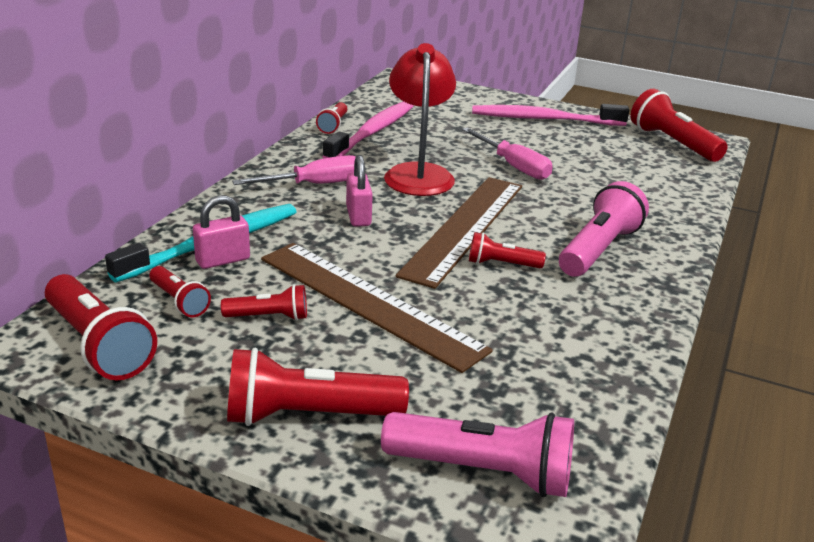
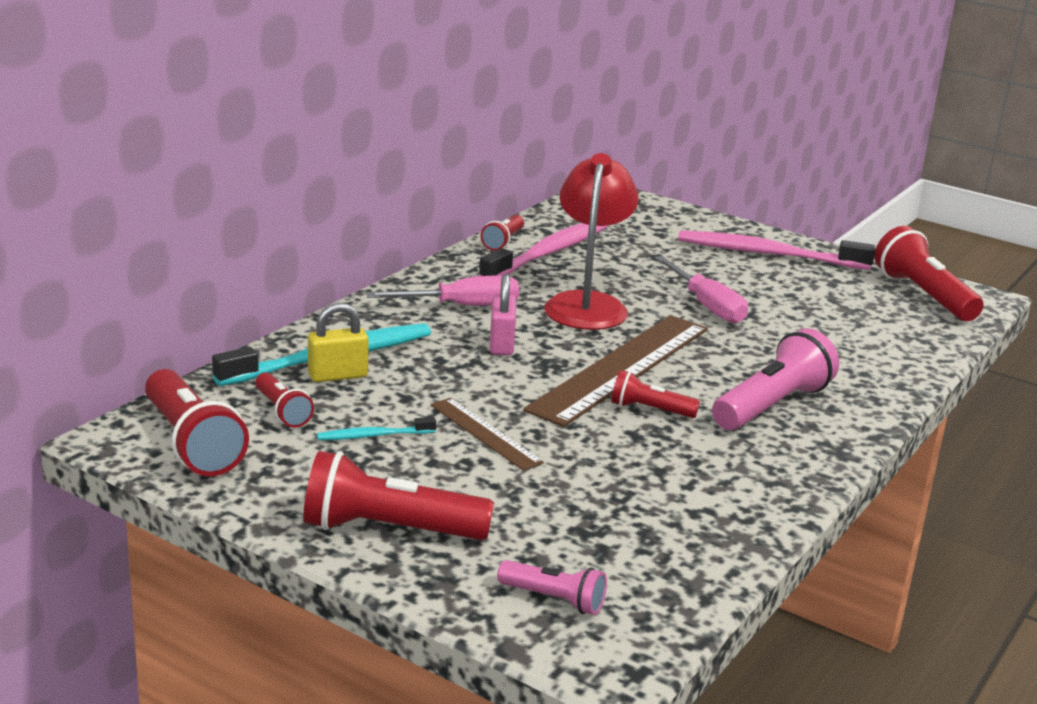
camera: 10 degrees right, 5 degrees down
(223, 260) = (338, 375): pink padlock -> yellow padlock
(269, 317) = (373, 436): red flashlight -> turquoise toothbrush
(369, 303) = (485, 433): brown ruler -> brown ruler, size x0.50
(484, 472) = (554, 599): pink flashlight -> pink flashlight, size x0.55

